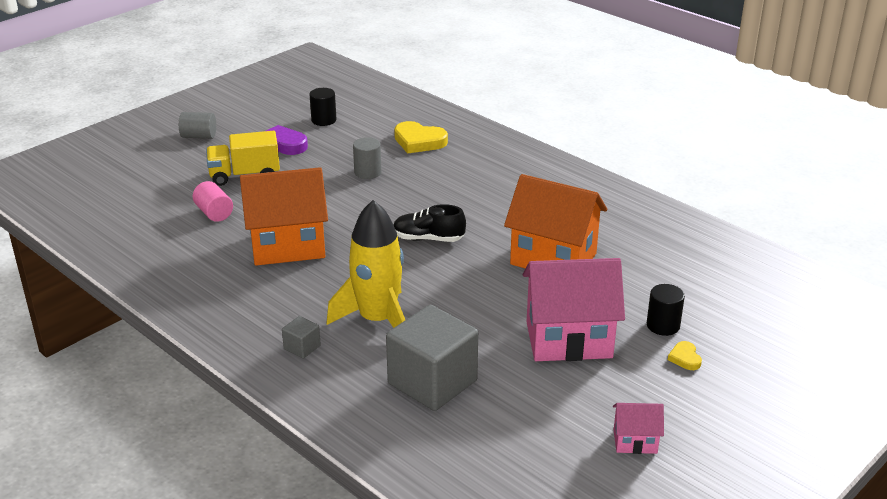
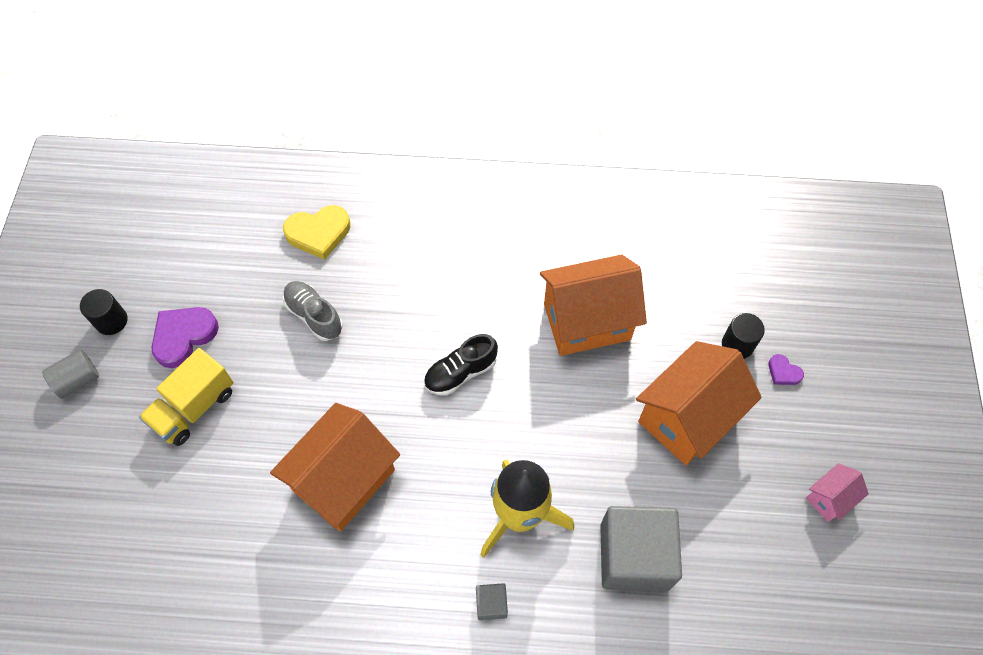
camera: 40 degrees left, 30 degrees up
(214, 213) = (222, 487): pink cylinder -> none
(324, 120) = (189, 263): black cylinder -> black cylinder (111, 321)
(367, 172) = (314, 315): grey cylinder -> grey shoe
(568, 340) = (687, 418): pink house -> orange house
(685, 358) = (783, 372): yellow heart -> purple heart

